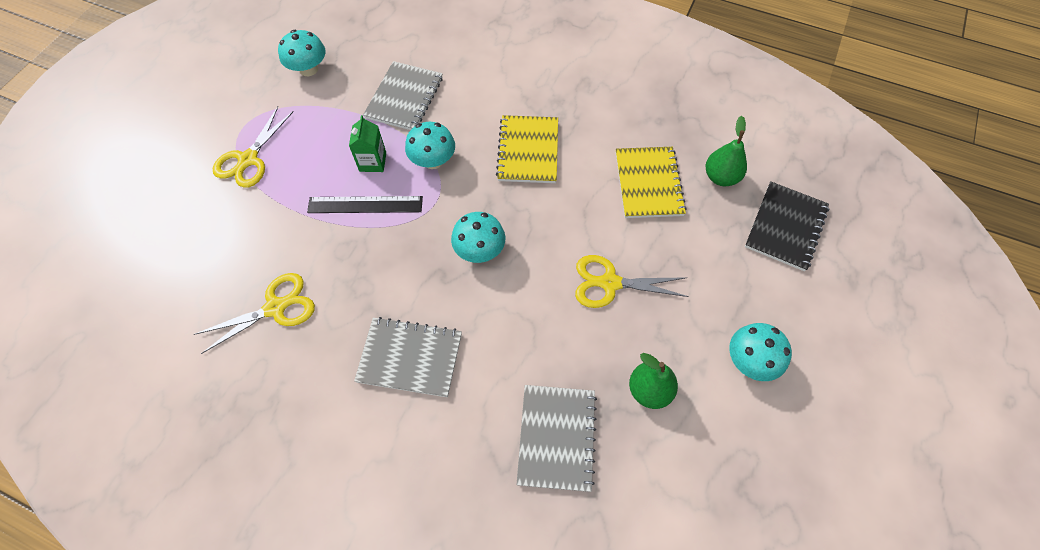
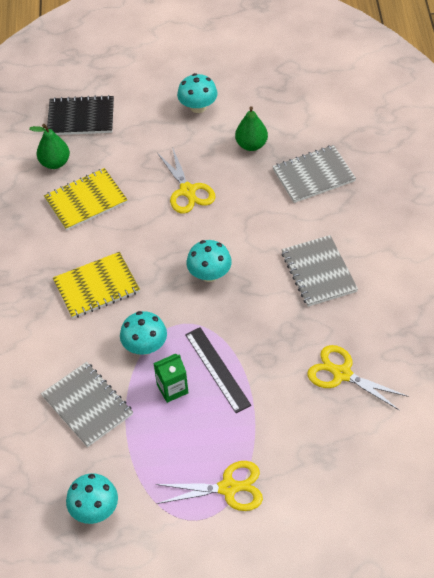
camera: 115 degrees left, 10 degrees down
(404, 98) = (87, 405): grey notebook -> grey notebook turned 60 degrees clockwise

